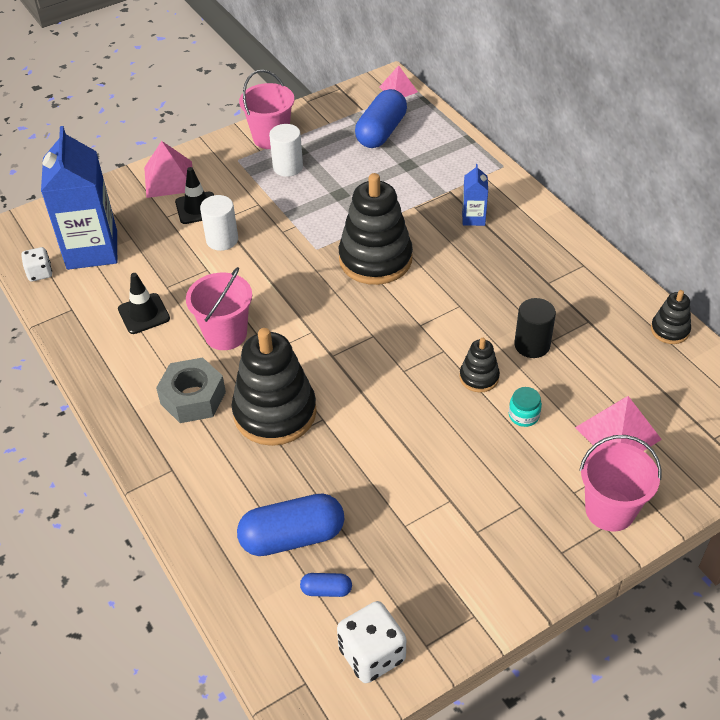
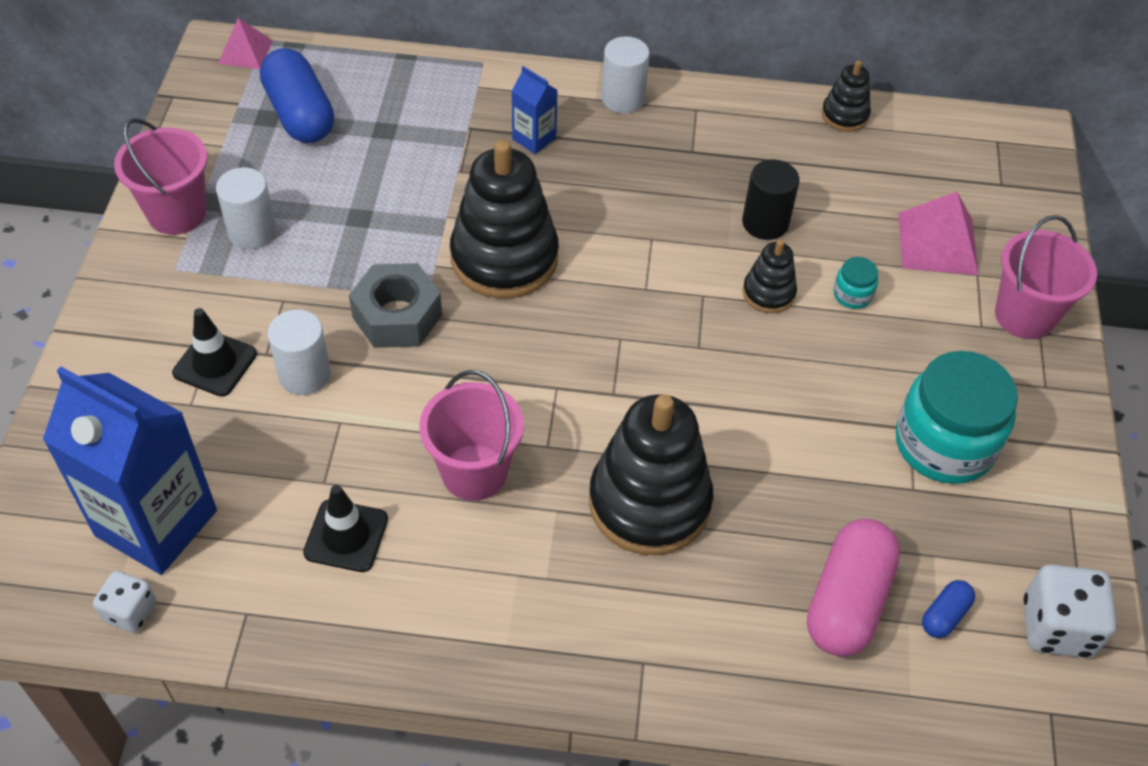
camera: 55 degrees left, 5 degrees up
(169, 179) = (121, 358): pink pyramid -> none
(193, 398) = (547, 570): grey nut -> grey nut (397, 316)
(292, 537) = (847, 601): blue capsule -> pink capsule
(455, 523) = (944, 444): none -> turquoise jar
(550, 232) = (623, 99): none -> white cylinder

